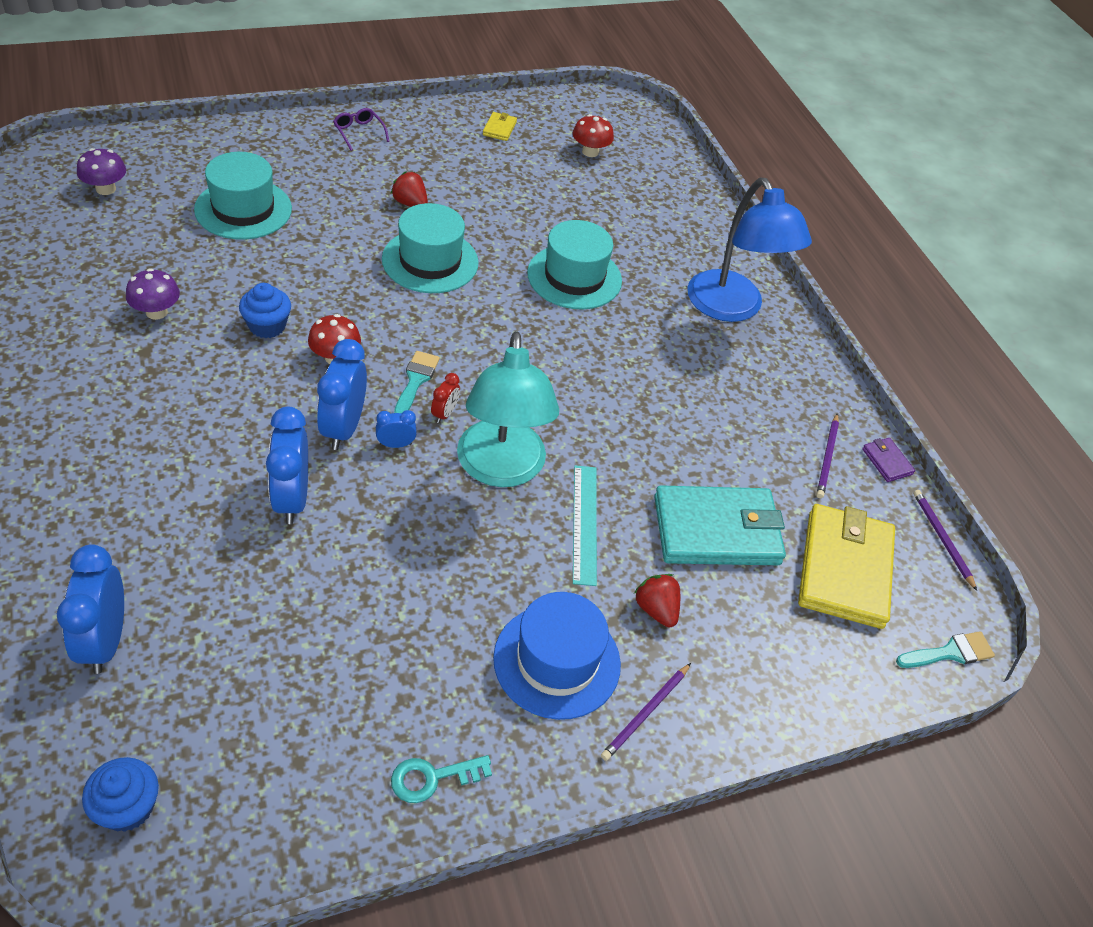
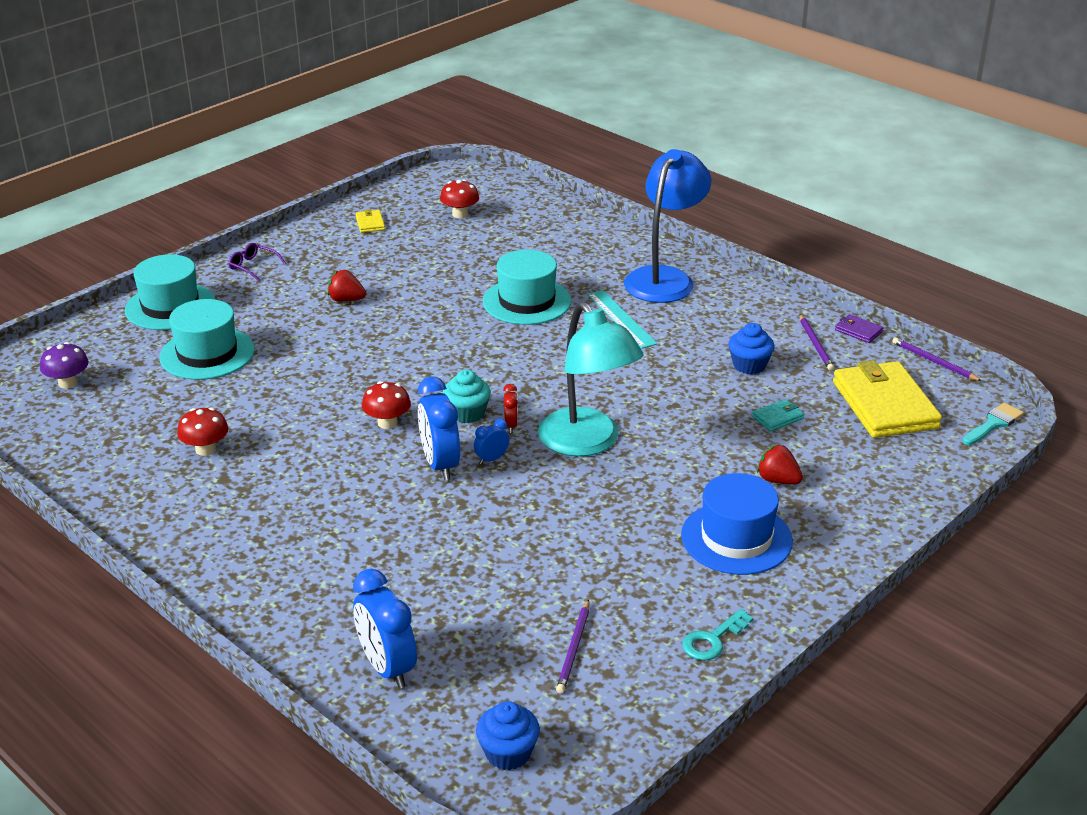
camera: 20 degrees left, 15 degrees down
(156, 312) = (206, 449): purple mushroom -> red mushroom
(267, 326) = (310, 423): blue cupcake -> blue cupcake (749, 365)
(292, 498) = (444, 524): blue clock -> none
(416, 380) = (467, 413): turquoise brush -> turquoise cupcake
(430, 261) = (401, 332): turquoise hat -> turquoise hat (170, 306)
(584, 523) = (680, 451): turquoise ruler -> turquoise ruler (621, 319)
(645, 713) = (825, 541): purple pencil -> purple pencil (574, 649)
(717, 530) = (777, 417): turquoise wallet -> turquoise wallet, size x0.42
(731, 308) = (665, 278): blue lamp -> blue lamp turned 105 degrees counterclockwise

